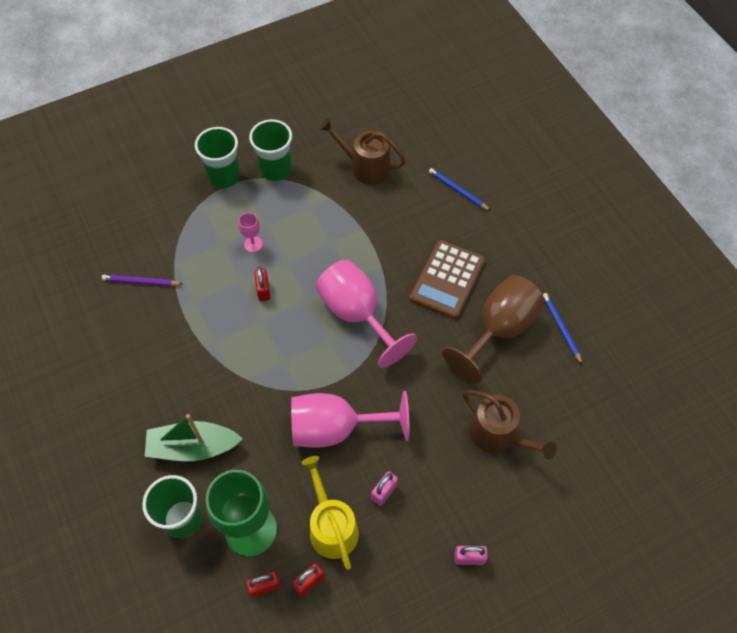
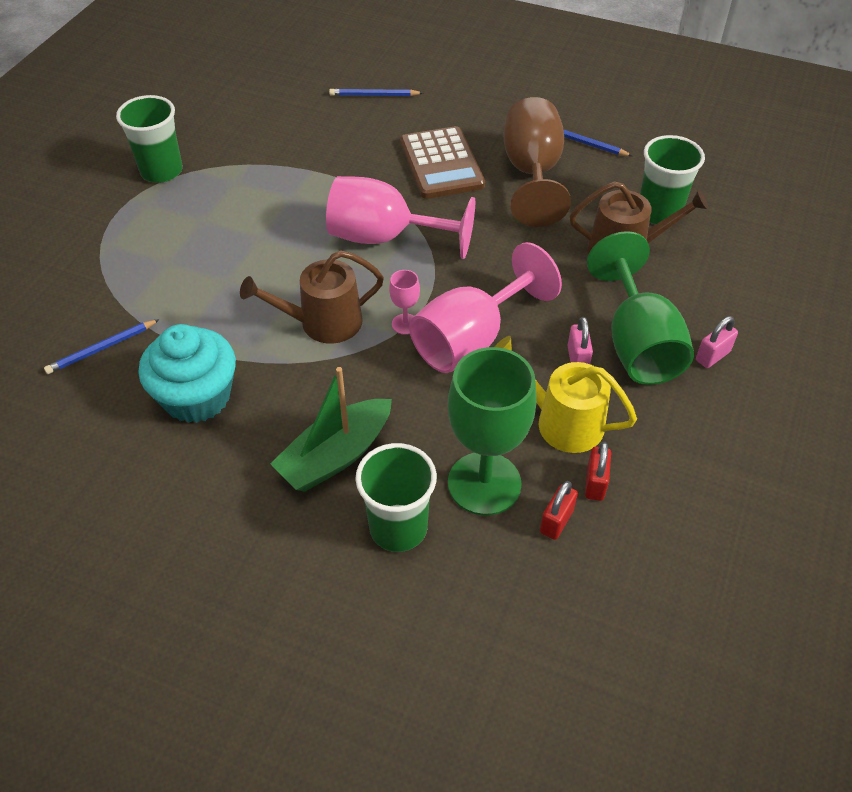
camera: 40 degrees left, 10 degrees down
(141, 282) = (102, 349): purple pencil -> blue pencil
(159, 352) = (197, 397): none -> turquoise cupcake
(224, 177) = (106, 206): green cup -> green cup (659, 213)
(253, 244) = (205, 243): pink goblet -> pink goblet (405, 324)
(263, 290) = (261, 274): red padlock -> none
(365, 167) = (260, 122): brown watering can -> brown watering can (323, 323)
(431, 511) = (637, 343): none -> green goblet

